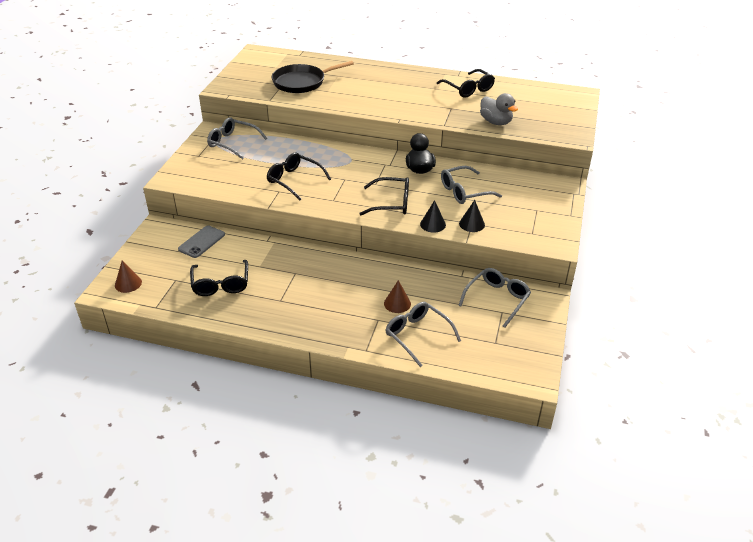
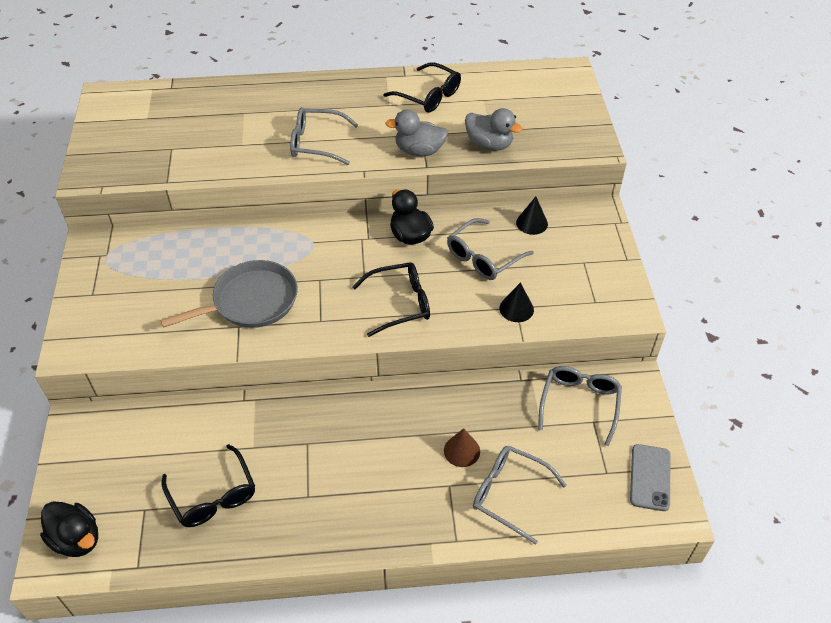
camera: 20 degrees left, 10 degrees up
(128, 283) = (77, 539): brown cone -> black duck
(201, 242) = (152, 430): grey phone -> grey phone (650, 477)
(232, 143) = (132, 258): grey glasses -> grey glasses (316, 143)
(294, 180) = (251, 301): black glasses -> grey pan
(301, 82) = (198, 137): black pan -> none
(432, 224) = (468, 324): black cone -> black cone (532, 223)
(444, 116) = (419, 151): none -> grey duck

